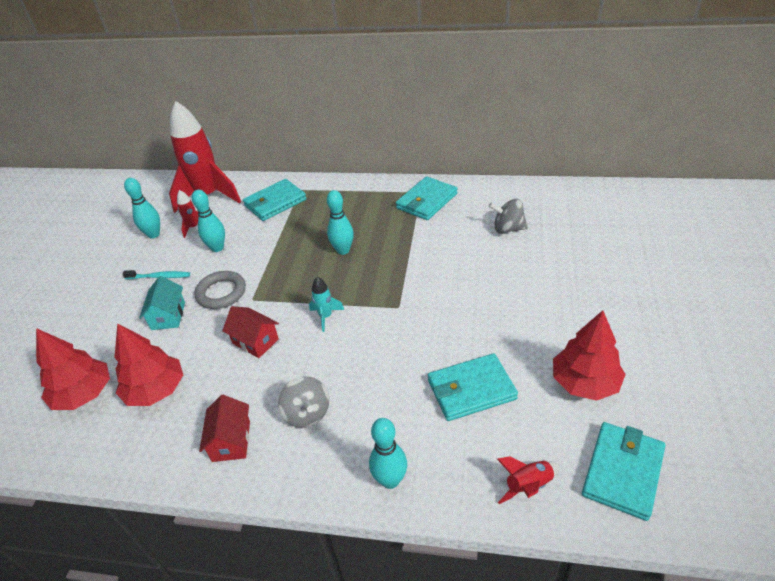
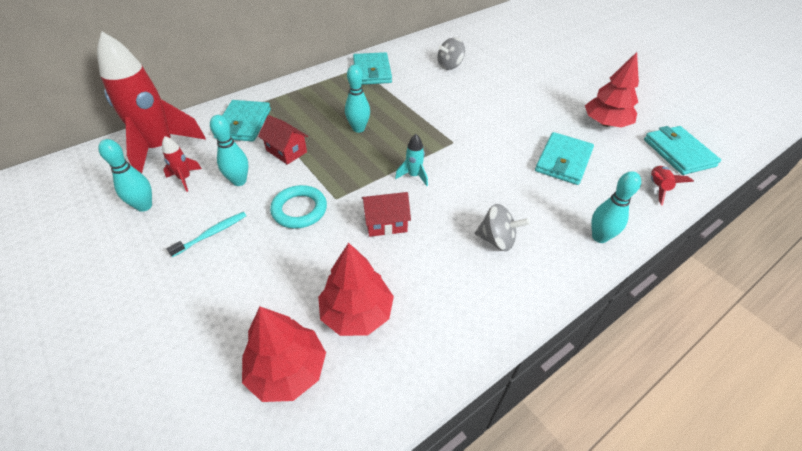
camera: 50 degrees left, 5 degrees up
(168, 316) = (274, 256): turquoise house -> none
(221, 293) = (299, 210): grey ring -> turquoise ring
(231, 441) = (474, 296): red house -> red house (286, 151)

